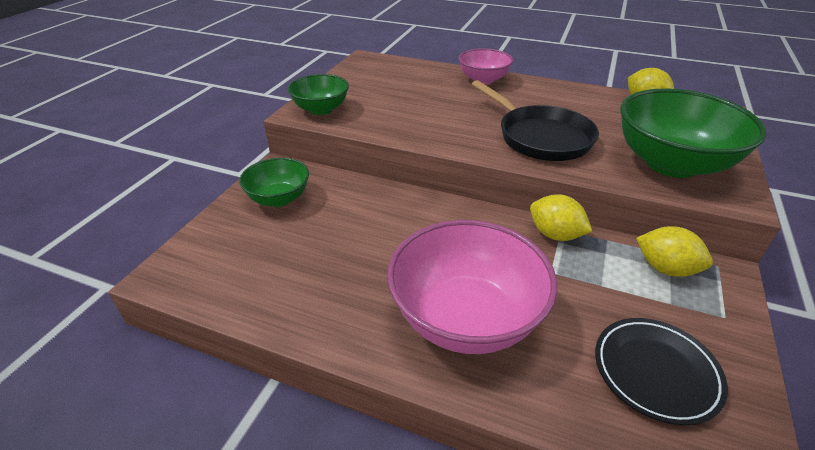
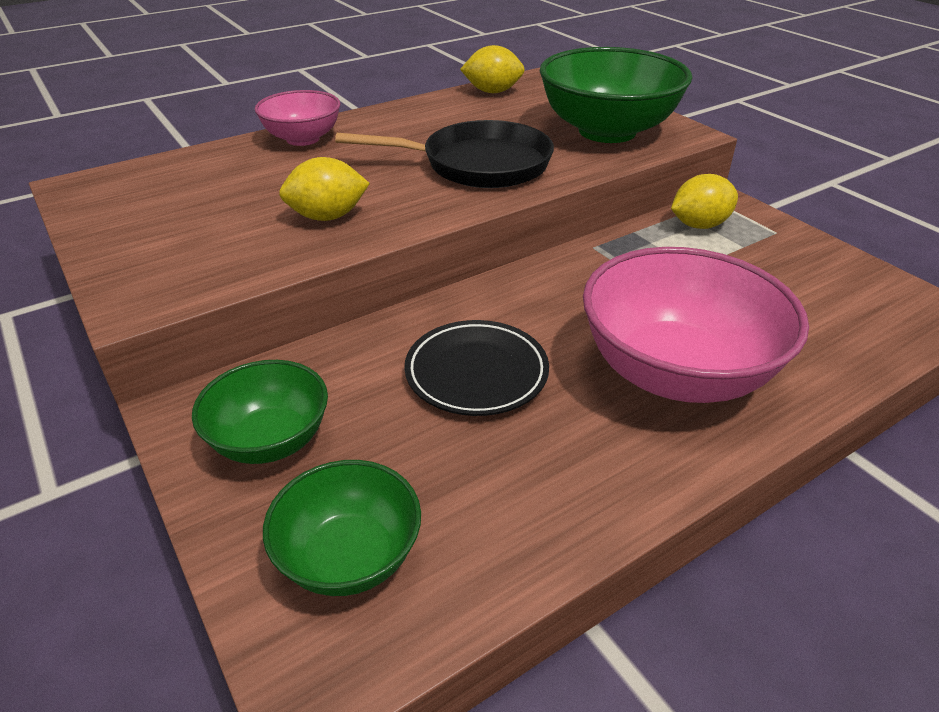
camera: 55 degrees left, 0 degrees up
(321, 109) = (162, 279): green bowl -> green bowl (349, 556)
(555, 235) = (598, 254): yellow lemon -> yellow lemon (327, 217)
(655, 372) = (817, 297): black plate -> black plate (476, 373)

